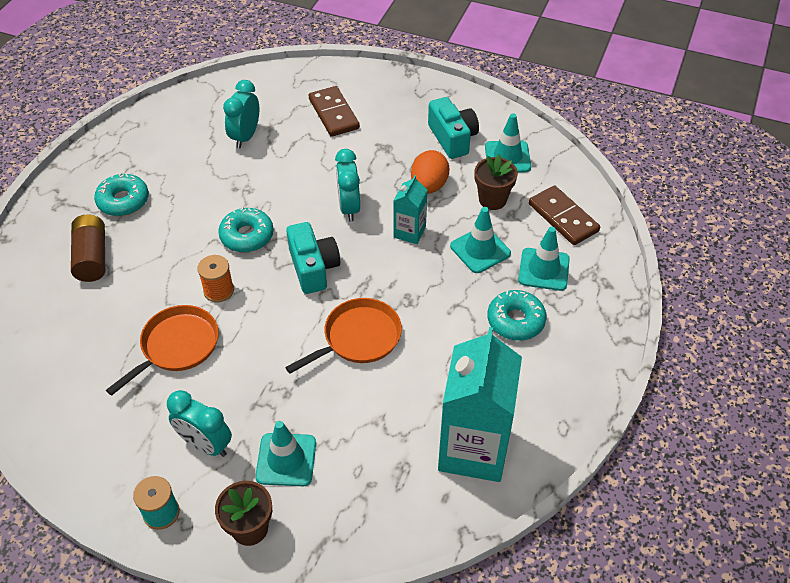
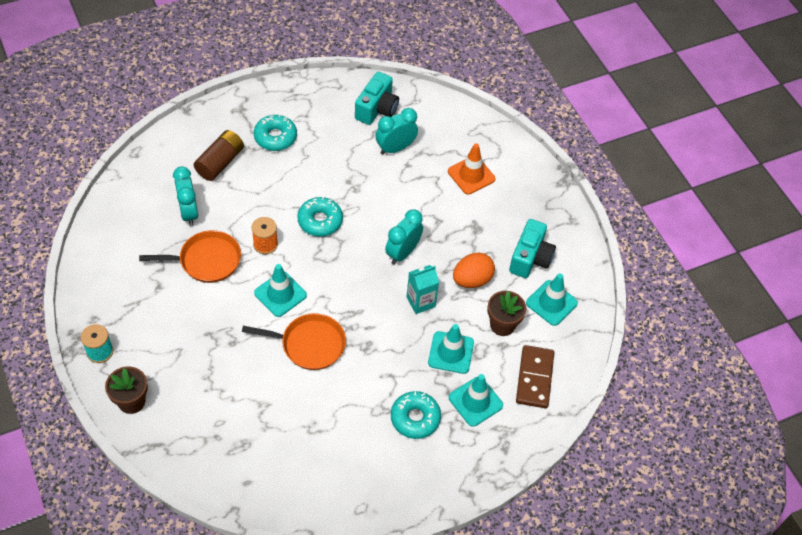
camera: 40 degrees right, 5 degrees up
(205, 445) = (160, 333): turquoise clock -> turquoise clock (188, 212)
(286, 460) = (190, 381): turquoise traffic cone -> turquoise traffic cone (280, 294)
(313, 268) = (335, 276): turquoise camera -> turquoise camera (377, 109)
(333, 114) = (471, 175): brown domino -> orange traffic cone
(473, 449) = (294, 471): turquoise carton -> none

